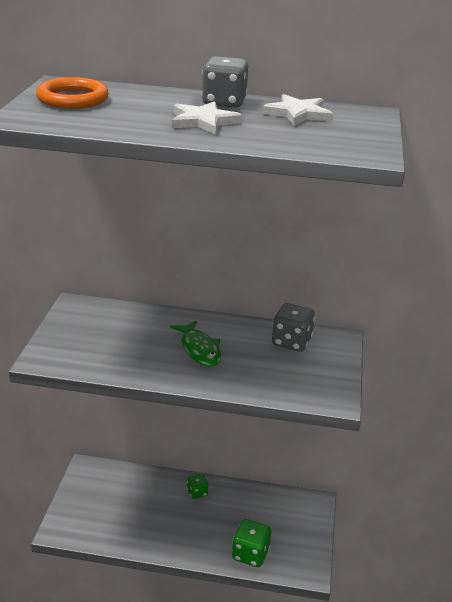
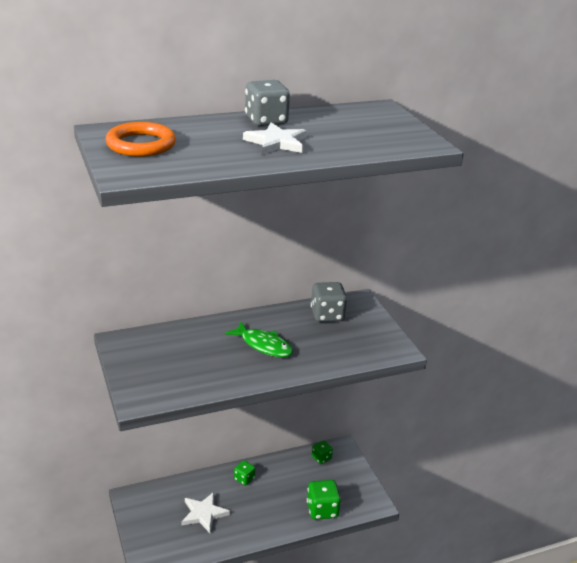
camera: 30 degrees left, 0 degrees up
(287, 503) = (321, 458): none -> green dice
(298, 114) = (333, 119): white star -> white star (204, 514)

